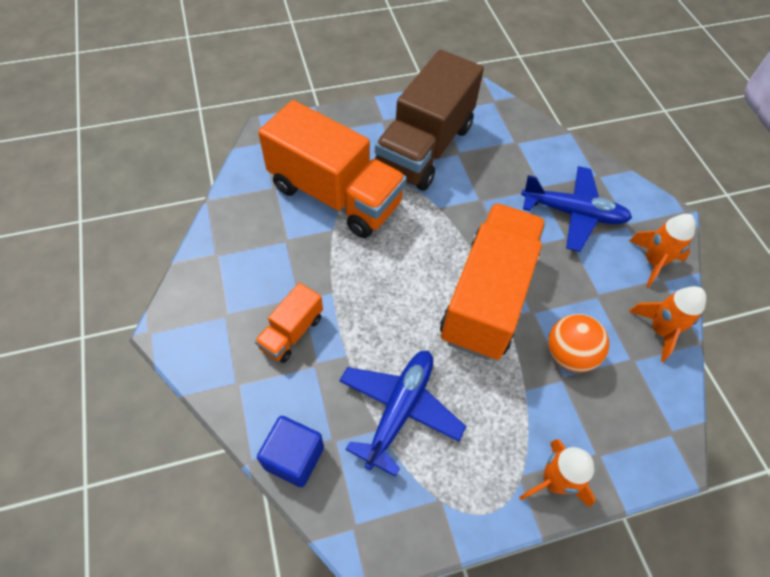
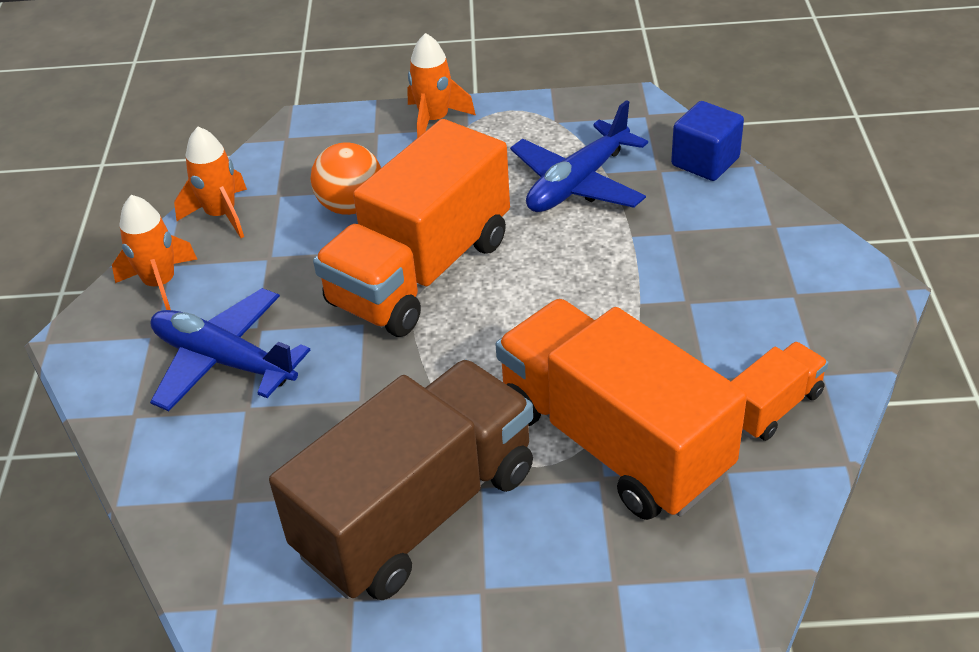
camera: 160 degrees left, 15 degrees down
(291, 332) = (702, 265): orange truck -> orange truck (773, 407)

